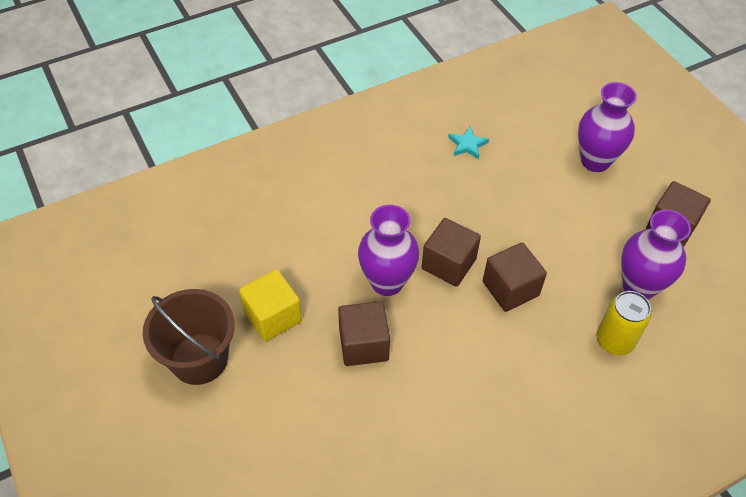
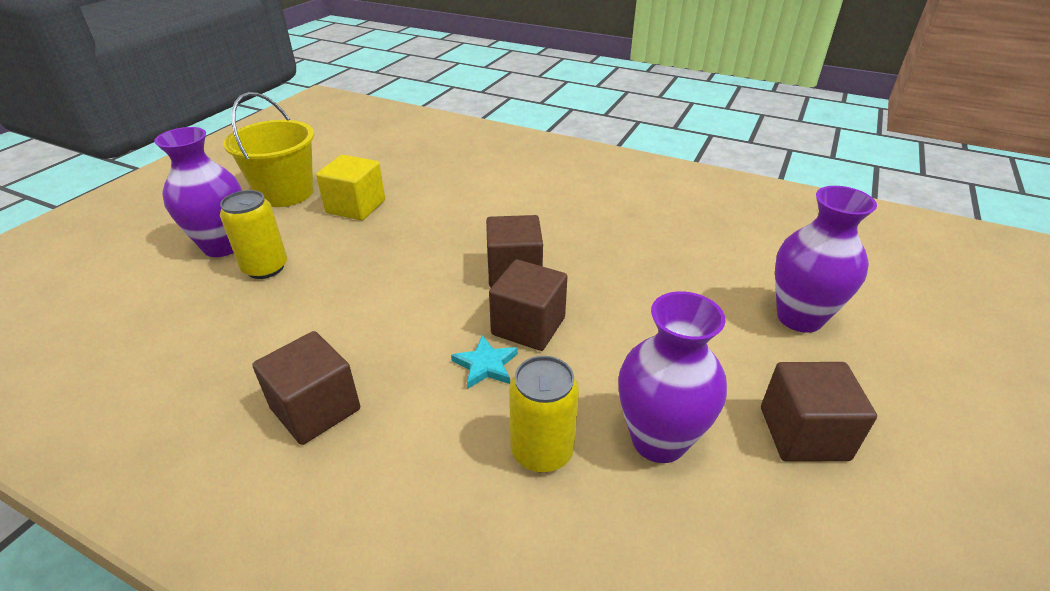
camera: 55 degrees right, 15 degrees down
(199, 358) = (285, 193): brown bucket -> yellow bucket
(318, 414) = (265, 268): none -> yellow can
(363, 344) = (365, 261): brown cube -> brown cube (315, 409)
(387, 282) = (452, 246): purple vase -> purple vase (223, 246)
(467, 145) = (679, 225): turquoise star -> turquoise star (486, 365)

